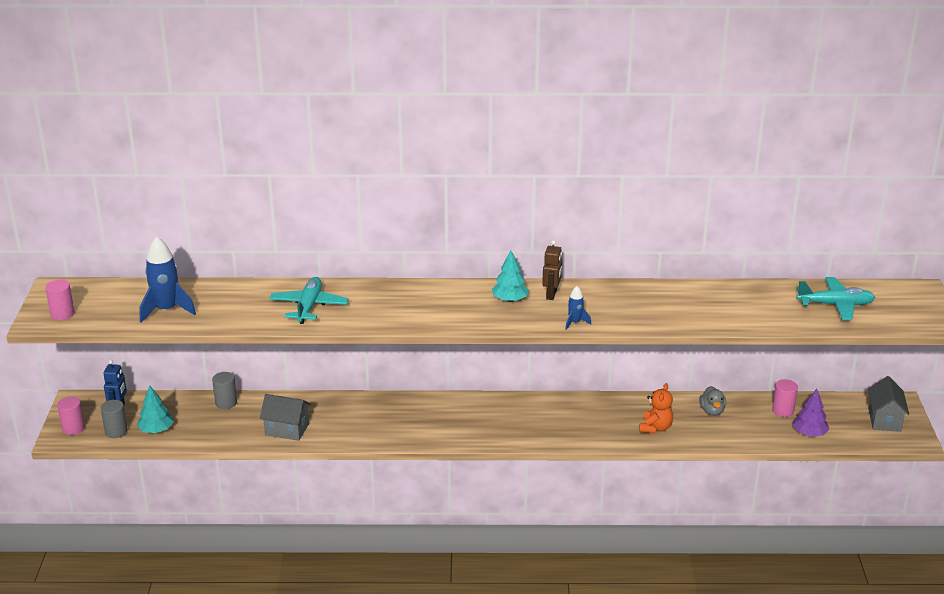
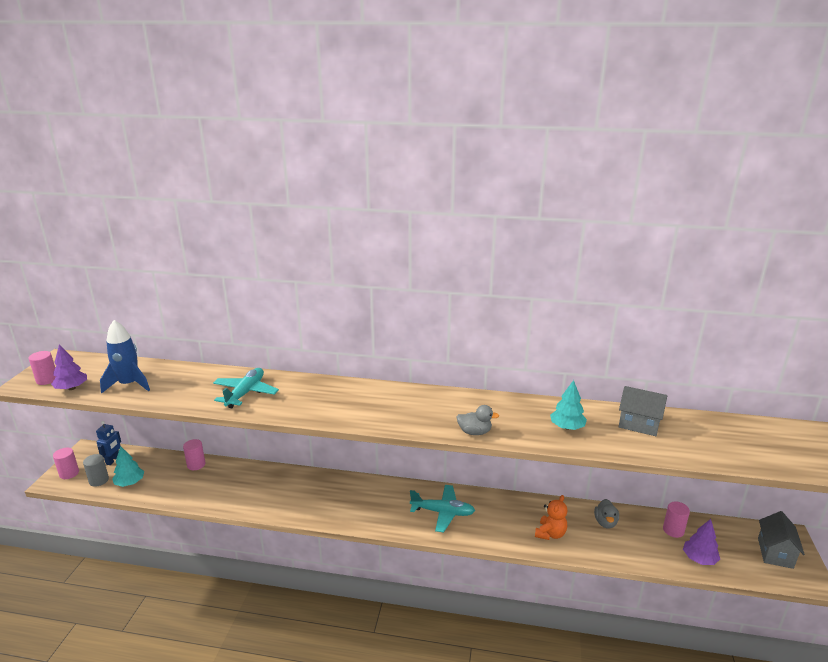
camera: 10 degrees right, 5 degrees down
(101, 320) = (72, 388): none -> purple tree
(226, 403) = (196, 465): grey cylinder -> pink cylinder
(287, 429) = (231, 495): grey house -> grey house (638, 424)
(510, 299) = (421, 404): turquoise tree -> turquoise tree (567, 427)
(551, 295) = (460, 403): brown robot -> none
(575, 322) = (474, 432): blue rocket -> grey duck
(835, 305) = (736, 440): turquoise plane -> turquoise plane (442, 512)

